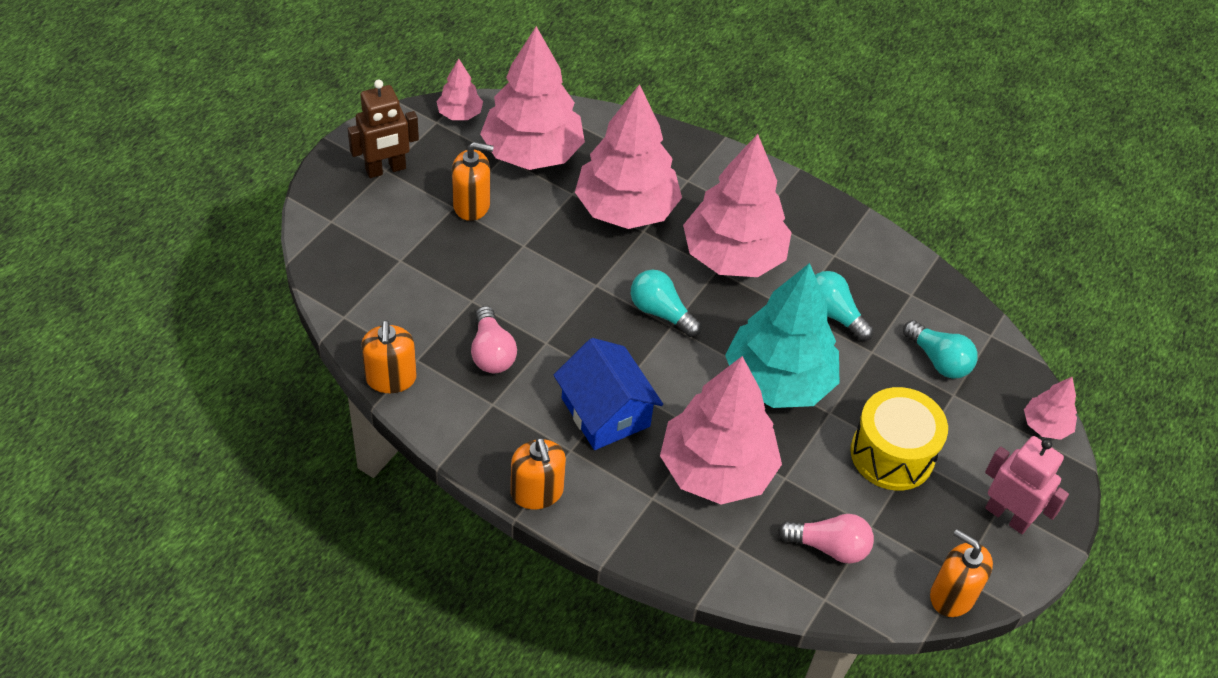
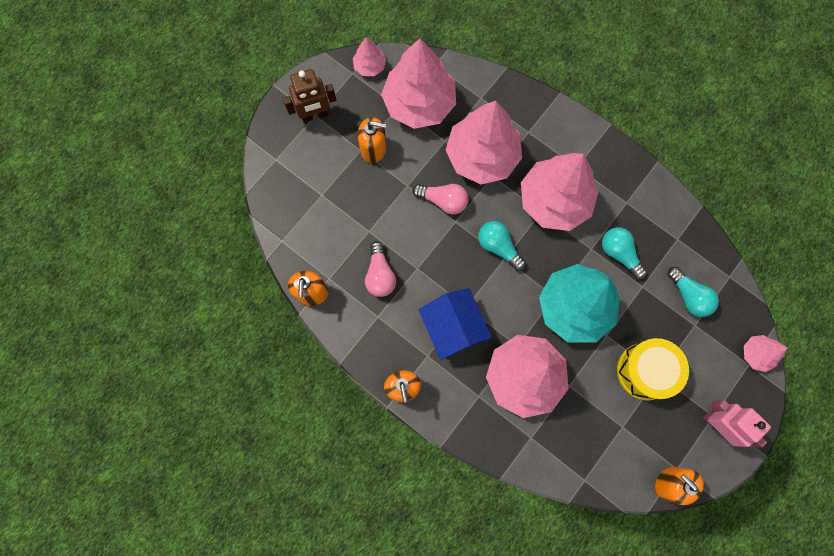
camera: 10 degrees right, 25 degrees up
(829, 547) = (592, 441): pink light bulb -> pink light bulb (443, 201)

